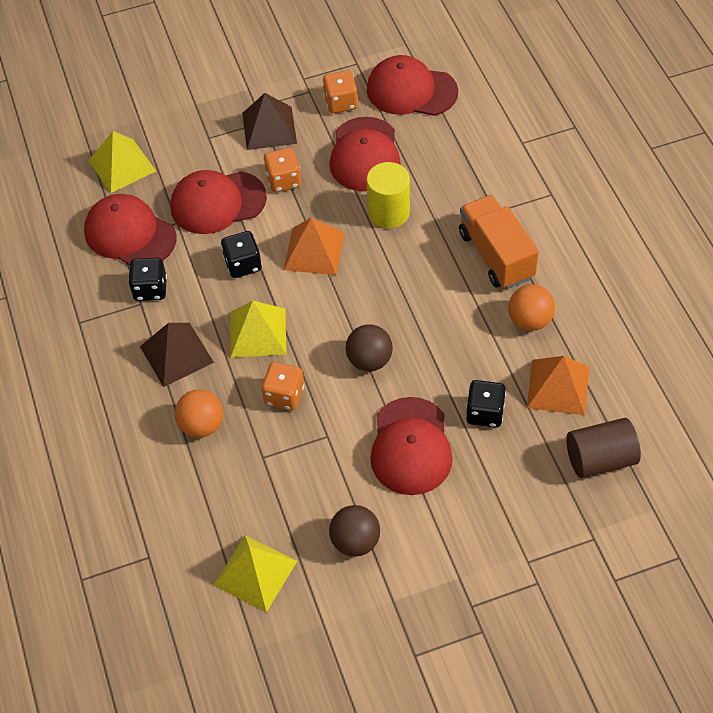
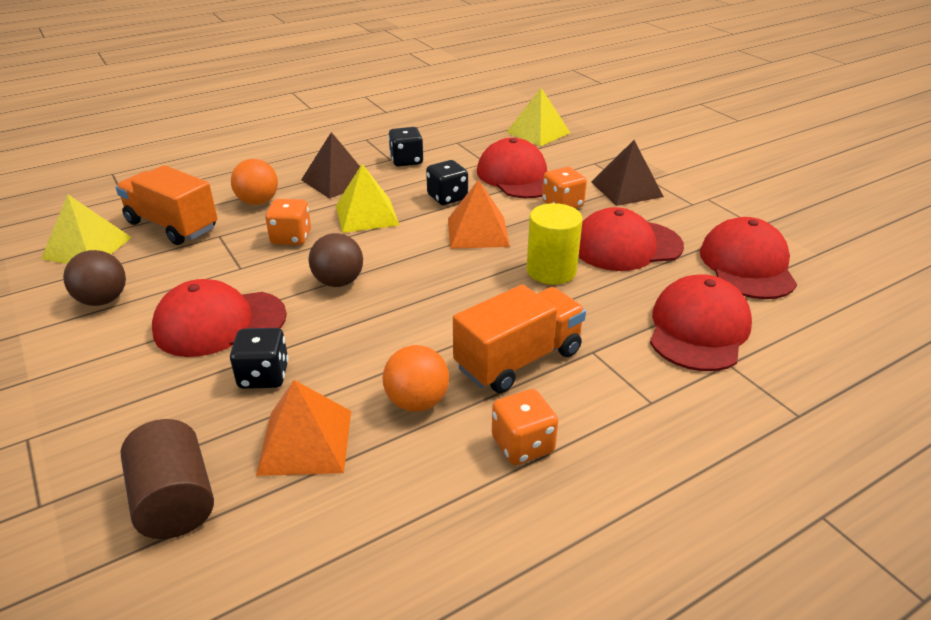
camera: 75 degrees right, 20 degrees down
(130, 234) = (464, 145): red cap -> red cap (698, 329)
(231, 500) = (172, 226): none -> orange truck
(341, 103) = (691, 223): orange dice -> orange dice (522, 445)

